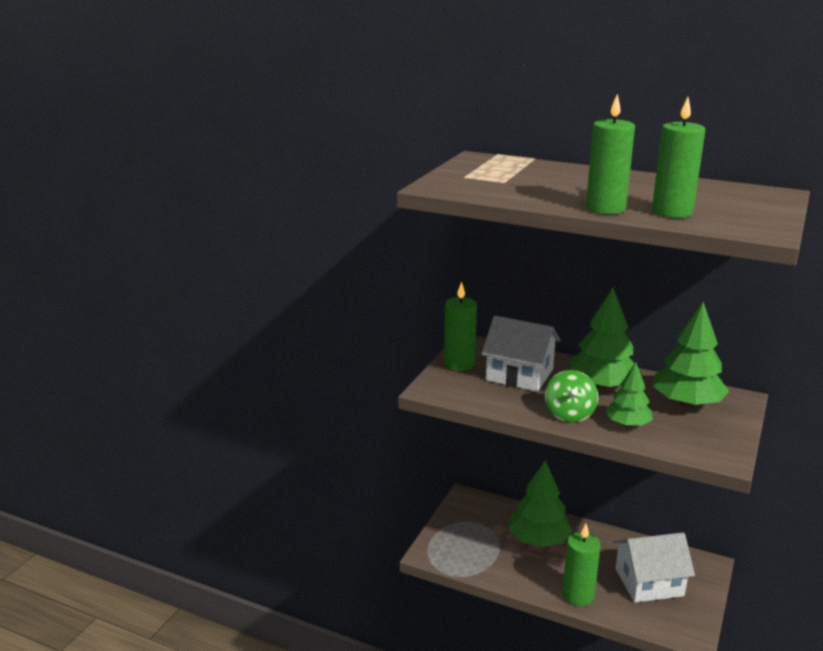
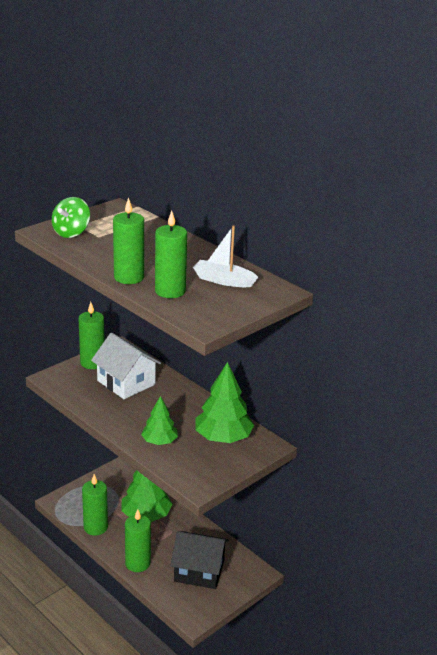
camera: 20 degrees right, 5 degrees up
(496, 570) = (95, 527): none -> green candle
(569, 414) = (127, 422): green spinning top -> green spinning top (71, 232)
(602, 386) = (176, 407): green tree -> none
(649, 582) = (199, 571): white house -> black house
(706, 194) = (223, 280): none -> white boat

